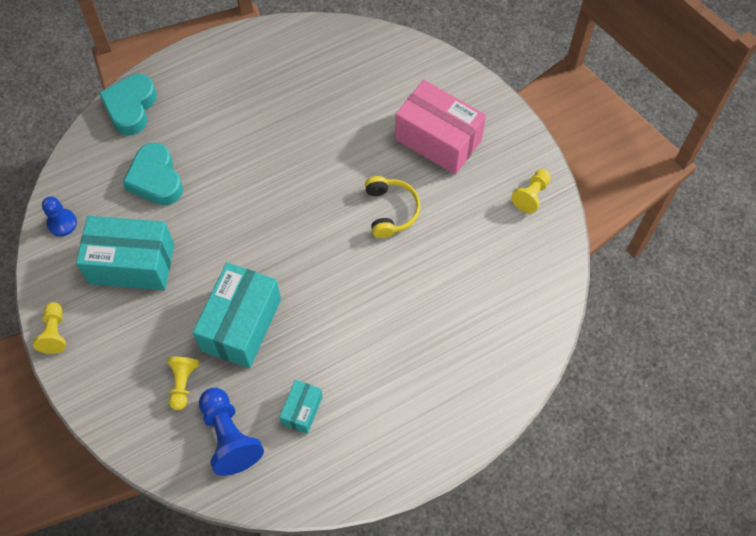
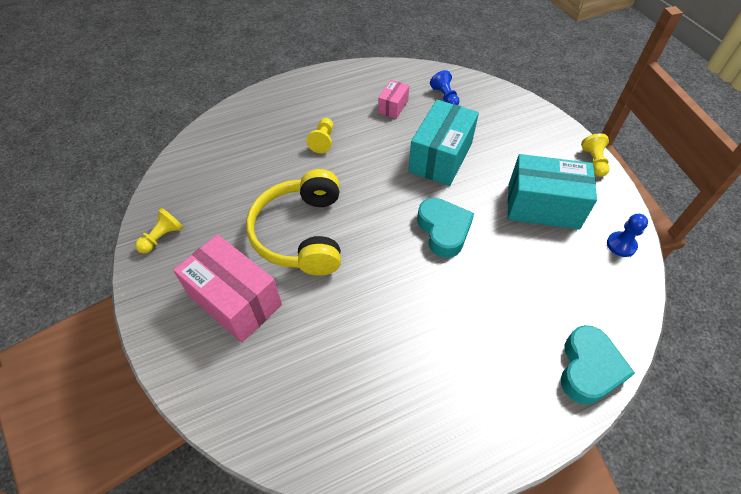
camera: 175 degrees left, 10 degrees down
(156, 179) = (538, 280): turquoise heart -> turquoise heart (443, 230)
(183, 383) = (482, 126): yellow pawn -> yellow pawn (323, 141)
(229, 437) = (445, 97): blue pawn -> blue pawn, size x0.62
(302, 410) = (393, 107): turquoise box -> pink box
(390, 211) = (301, 233): yellow headphones -> yellow headphones, size x1.80

